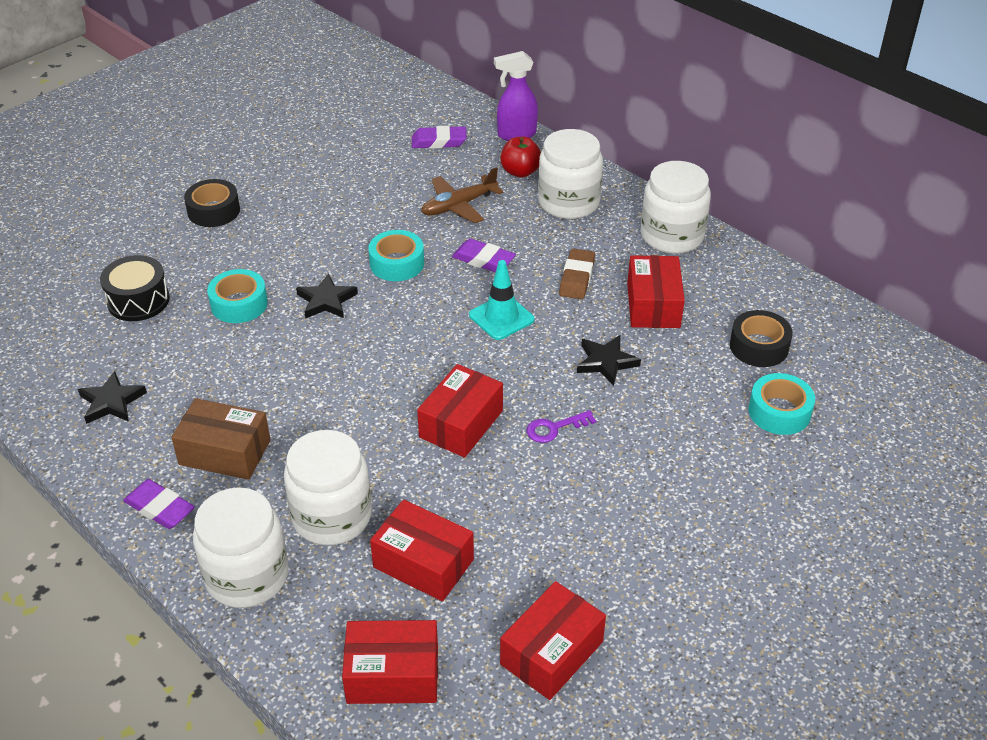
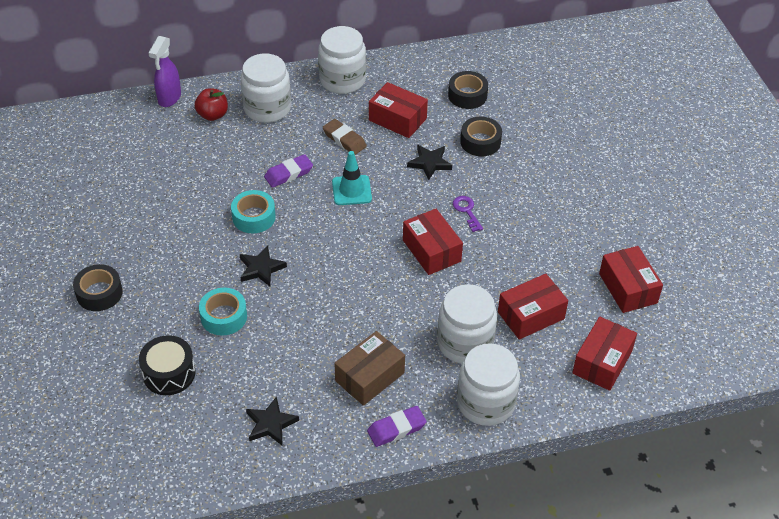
camera: 60 degrees left, 5 degrees up
(439, 141) = (137, 139): purple eraser -> none
(458, 206) = (220, 161): brown plane -> none
(554, 428) = (466, 211): purple key -> purple key turned 150 degrees clockwise
(687, 392) = (480, 142): none -> black tape
(779, 412) = (523, 115): turquoise tape -> none

